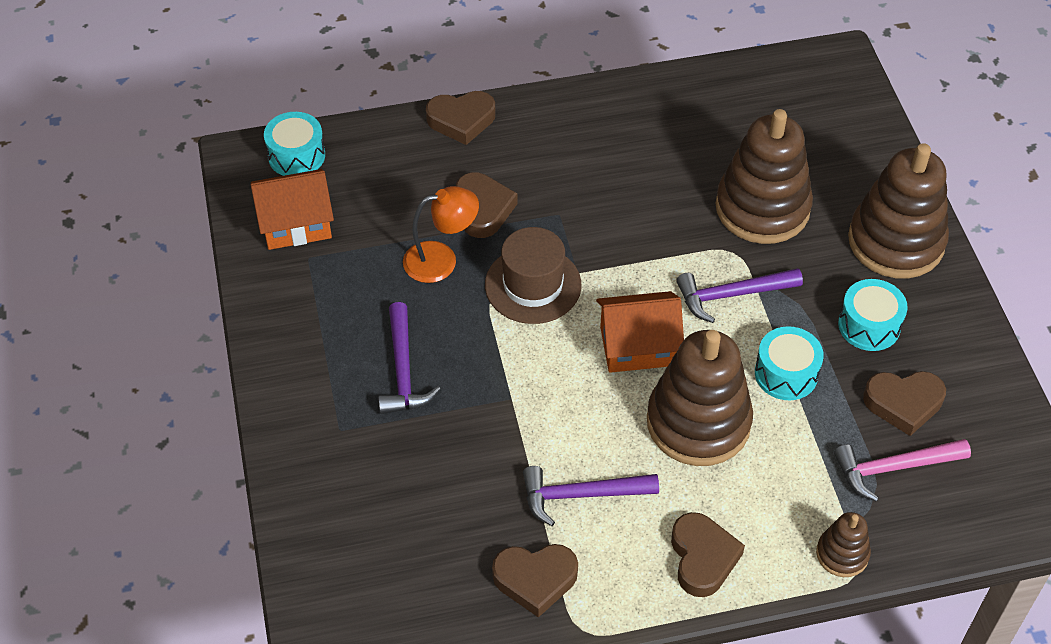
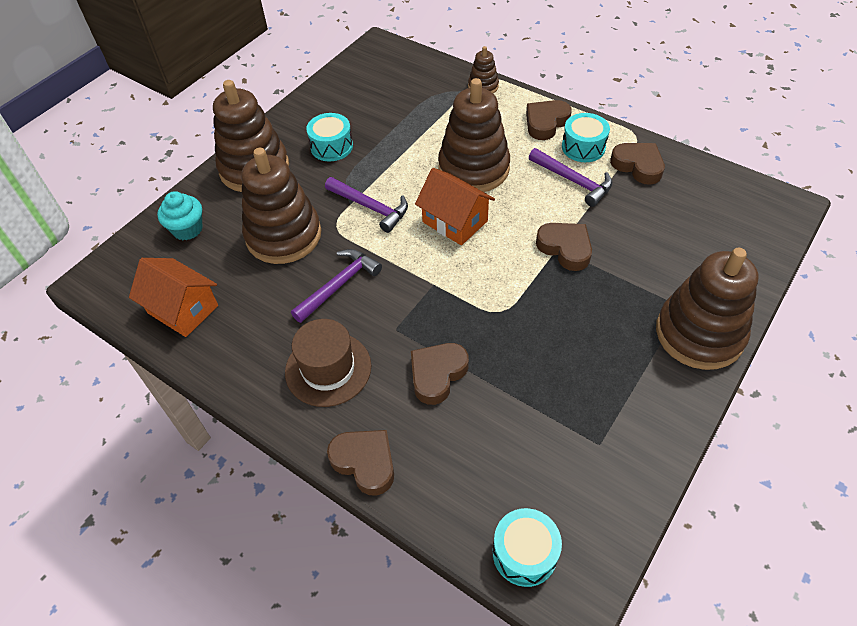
camera: 130 degrees left, 0 degrees up
(296, 224) = (583, 482): orange house -> orange house (183, 309)
(302, 414) = (699, 334): none -> brown stacking toy
(403, 370) = (606, 311): purple hammer -> purple hammer (338, 285)
(441, 260) = (506, 362): orange lamp -> none
(533, 285) = (468, 298): brown hat -> brown hat (328, 369)
(786, 374) = (401, 157): turquoise drum -> turquoise drum (583, 147)
(847, 147) = (187, 229): none -> turquoise cupcake
(894, 468) = (414, 95): pink hammer -> none
(903, 403) = (371, 111): brown heart -> brown heart (565, 248)

